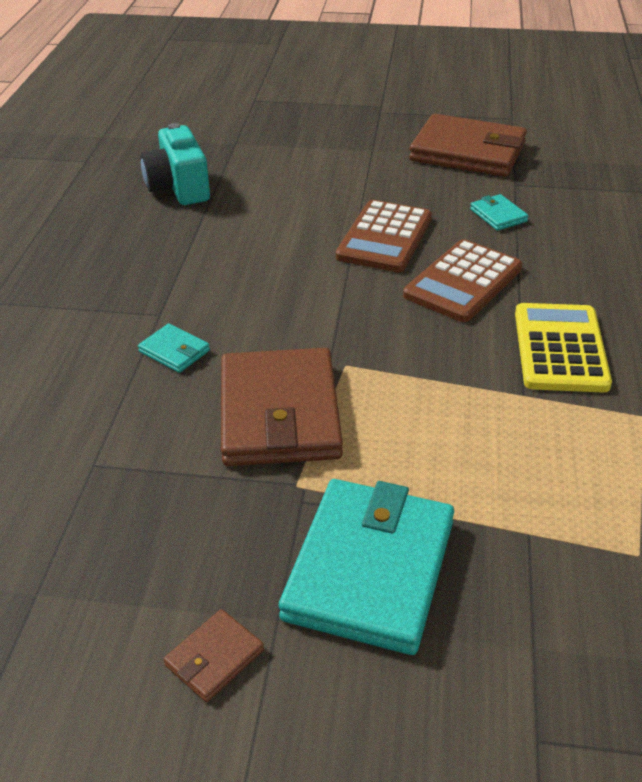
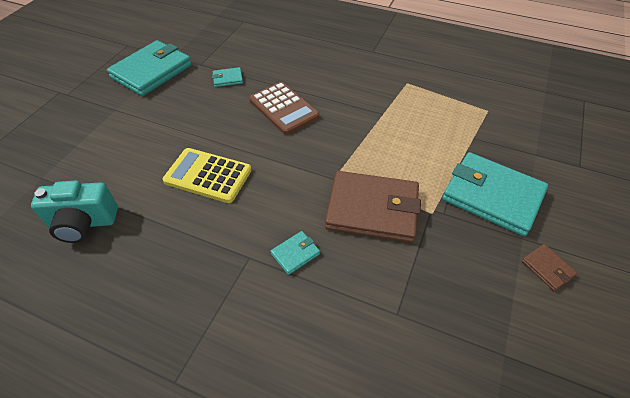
camera: 75 degrees left, 10 degrees up
(384, 237) = (222, 128): brown calculator -> none
(467, 152) = (151, 71): brown wallet -> turquoise wallet
(560, 349) = (353, 92): yellow calculator -> yellow calculator (208, 176)

